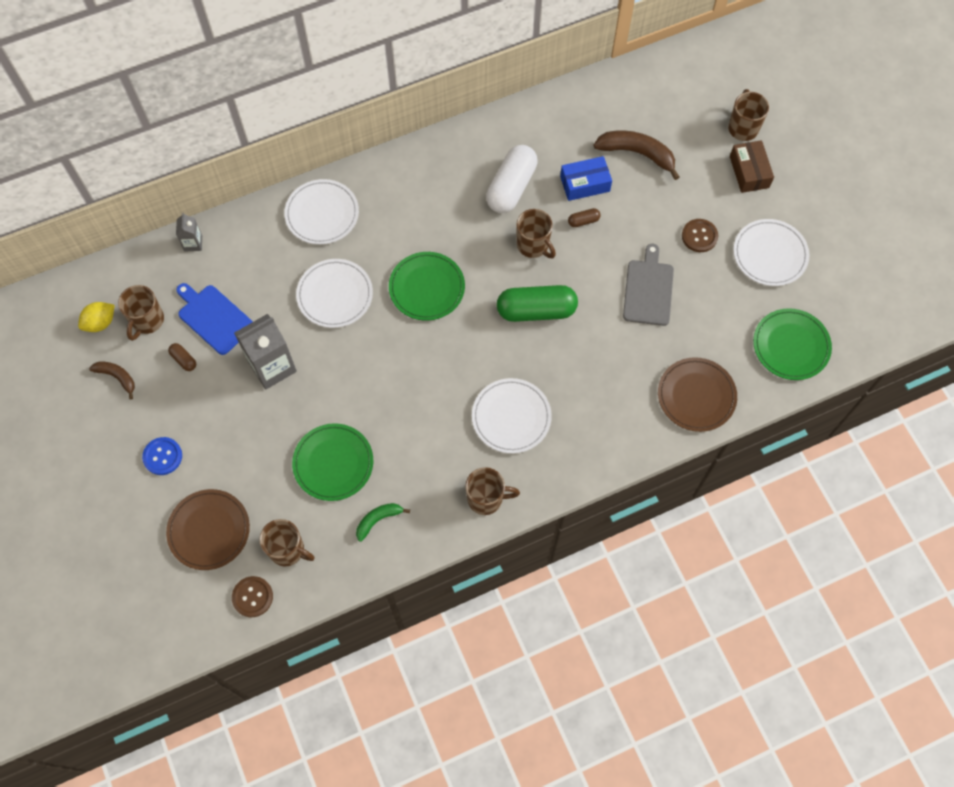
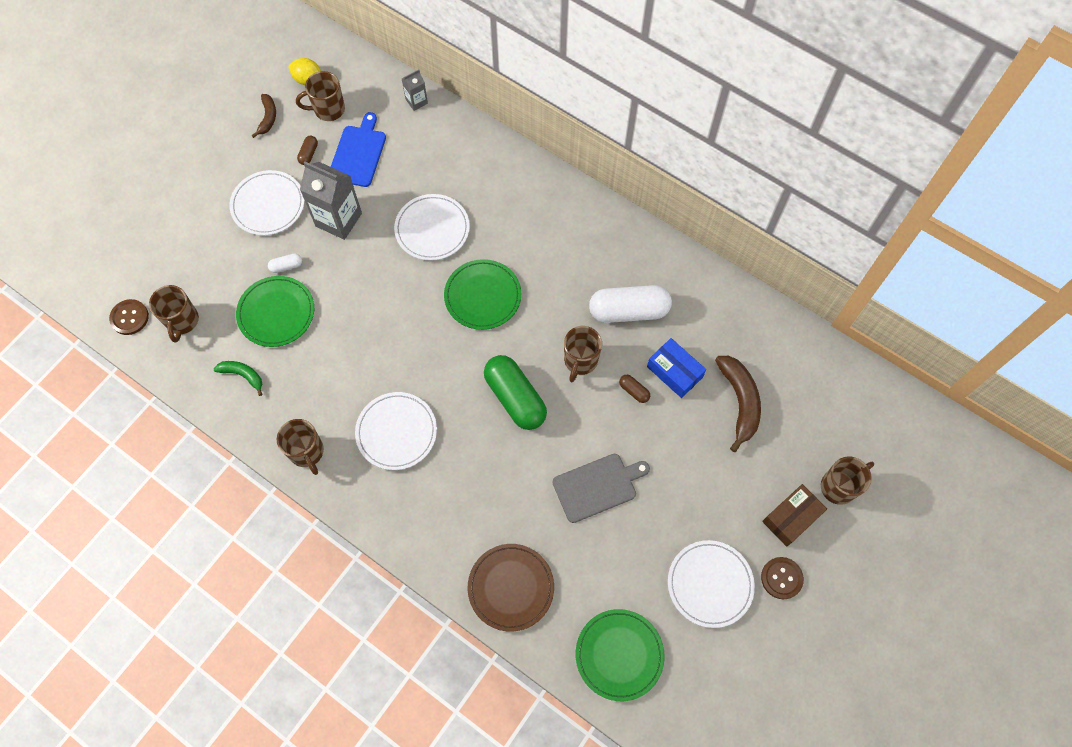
camera: 60 degrees right, 0 degrees up
(162, 456) = (217, 187): blue button -> none
(209, 530) = (171, 255): brown plate -> none
(291, 433) = (286, 266): none -> white capsule
(322, 214) = (503, 177): white plate -> white plate (268, 205)
(699, 236) = (686, 505): brown button -> brown button (781, 578)

